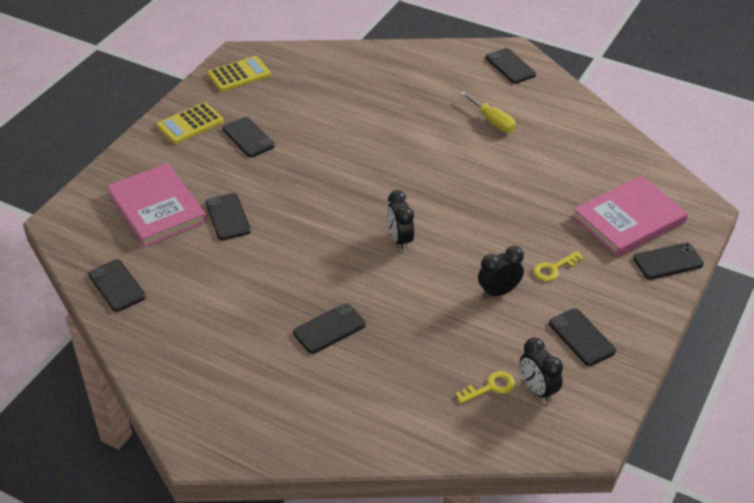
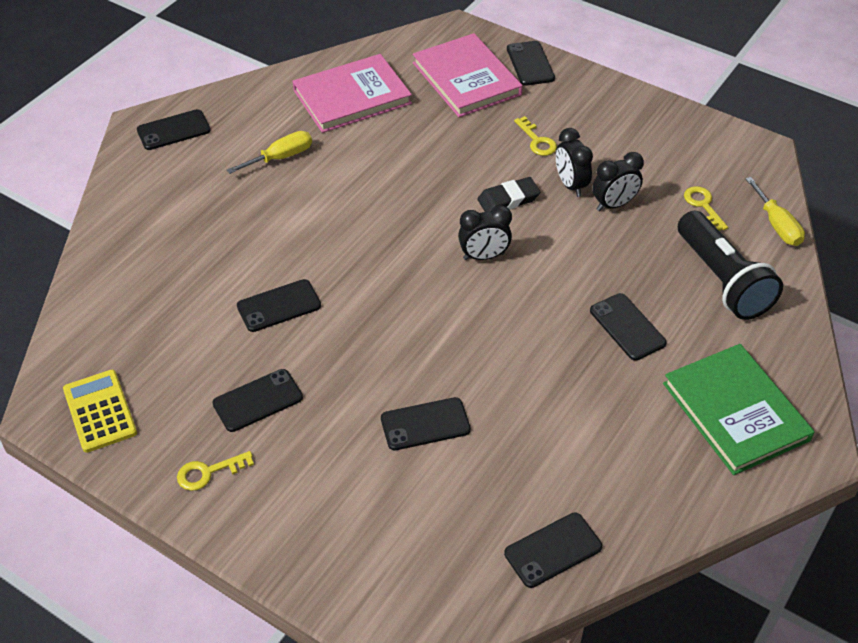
camera: 85 degrees left, 5 degrees up
(157, 208) = (396, 509): pink book -> pink book (352, 97)
(190, 124) = (208, 472): yellow calculator -> yellow key
(239, 396) = (735, 411): none -> green book
(392, 396) = (722, 280): none -> black flashlight
(471, 252) = (508, 199): none -> black eraser
(473, 445) = (777, 225): none -> yellow screwdriver
(537, 390) = (703, 173): black clock -> black clock (614, 204)
(581, 337) = (633, 135): black phone -> black phone (279, 306)

